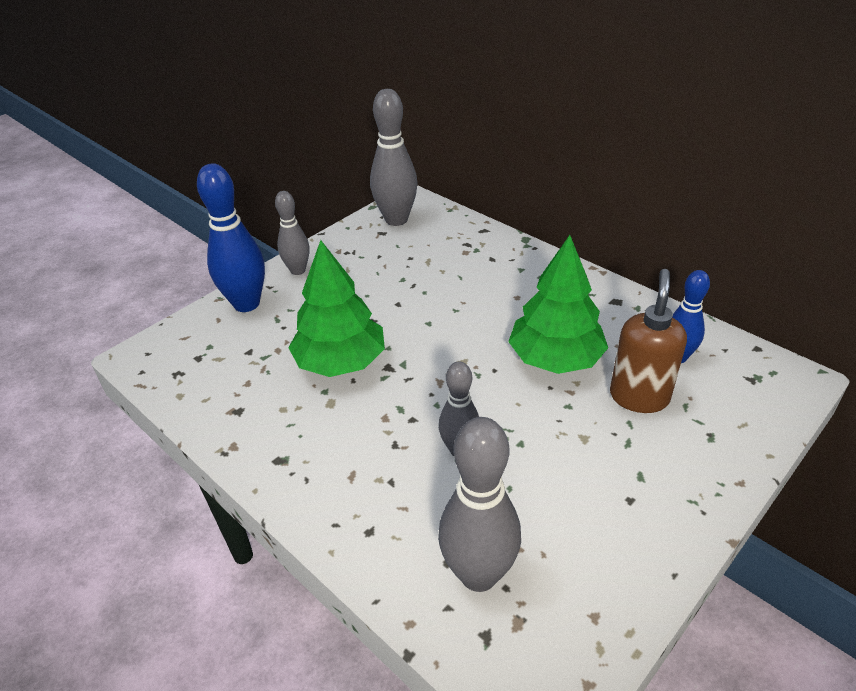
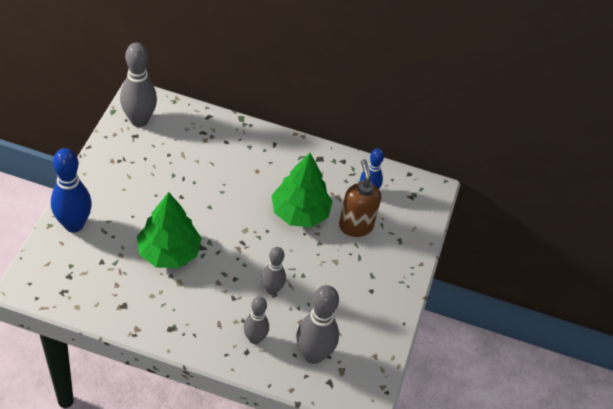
camera: 35 degrees left, 10 degrees up
(298, 270) = (93, 186): grey bowling pin -> grey bowling pin (255, 338)

